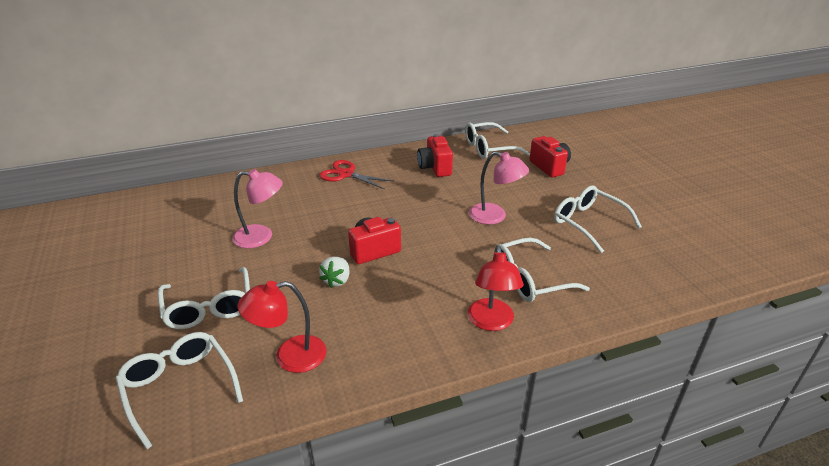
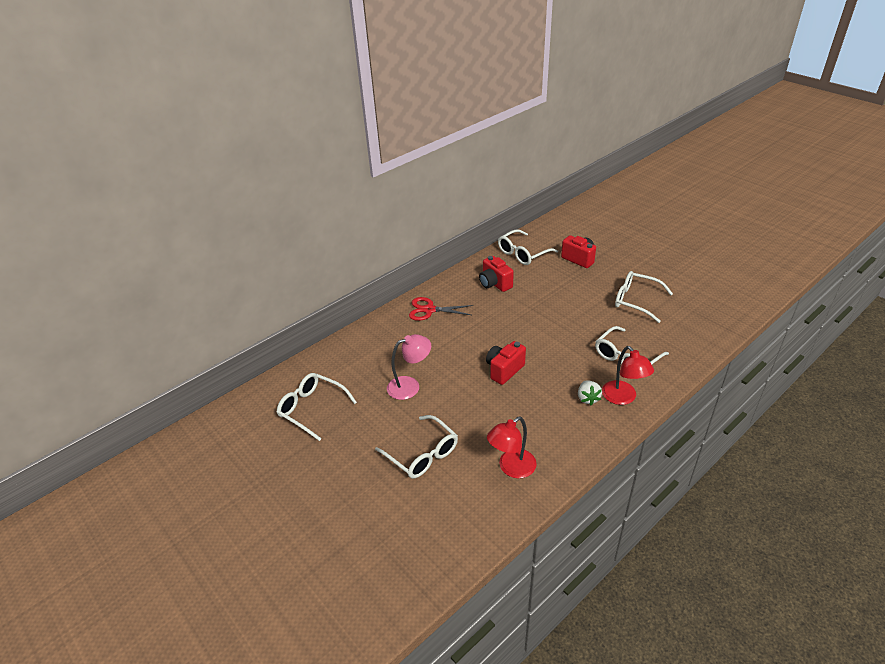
camera: 20 degrees left, 5 degrees up
(179, 388) = (456, 516): white glasses -> white glasses (312, 409)
(337, 280) = (497, 402): white strawberry -> white strawberry (587, 398)
(495, 216) = (569, 314): pink lamp -> none

